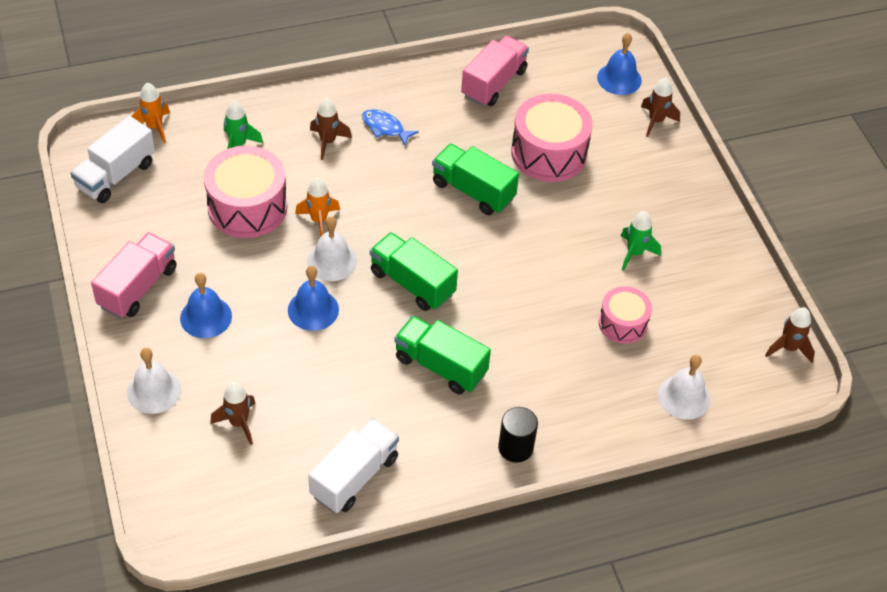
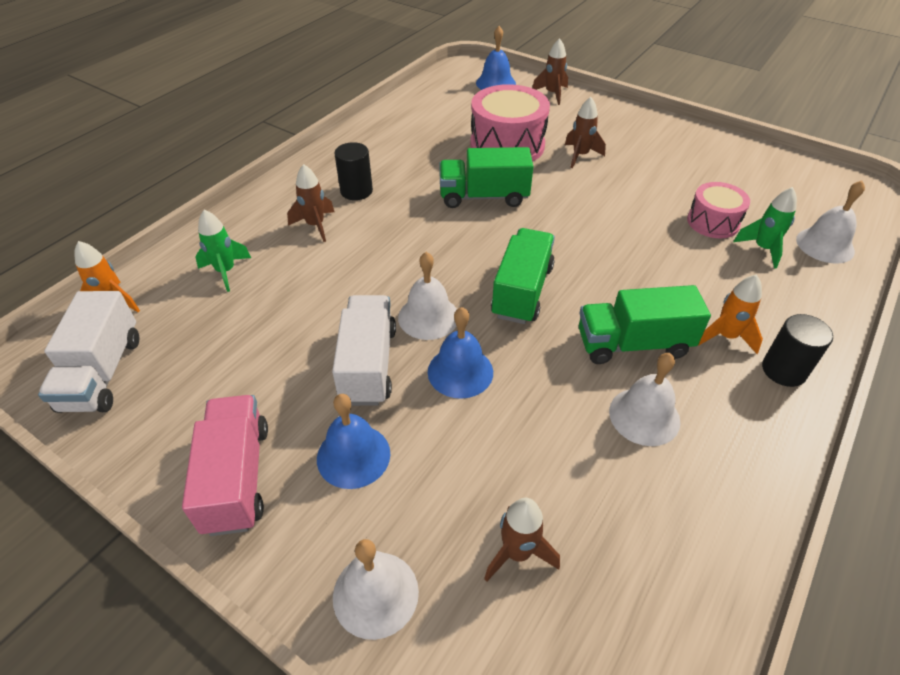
camera: 35 degrees left, 5 degrees down
(247, 207) = (290, 319): pink drum -> none
(319, 220) = (376, 290): orange rocket -> orange rocket (726, 336)
(354, 476) = (701, 514): white truck -> white truck (368, 365)
(385, 128) = (356, 191): blue fish -> black cylinder
(390, 409) = (644, 416): none -> white bell
(412, 283) = (522, 291): green truck -> green truck turned 105 degrees clockwise
(493, 83) = (410, 124): pink truck -> none
(634, 253) = (652, 173): green rocket -> green rocket (762, 249)
(788, 348) = (828, 174): brown rocket -> brown rocket (580, 156)

